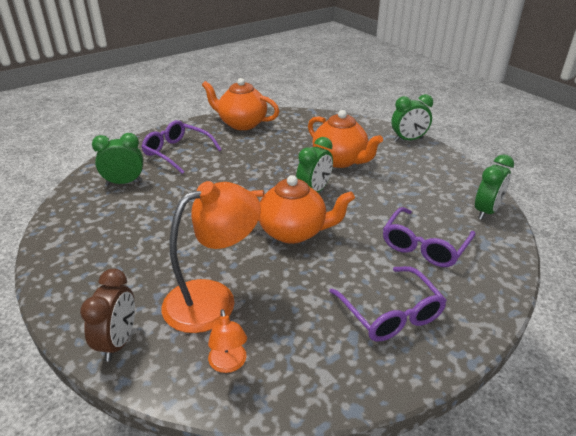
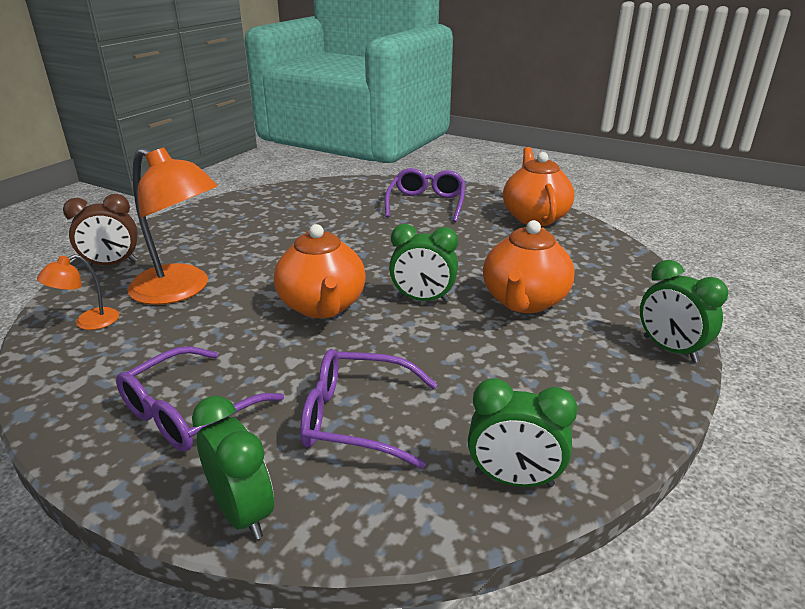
camera: 65 degrees right, 5 degrees down
(124, 182) = (346, 198): green clock -> green clock (242, 512)

